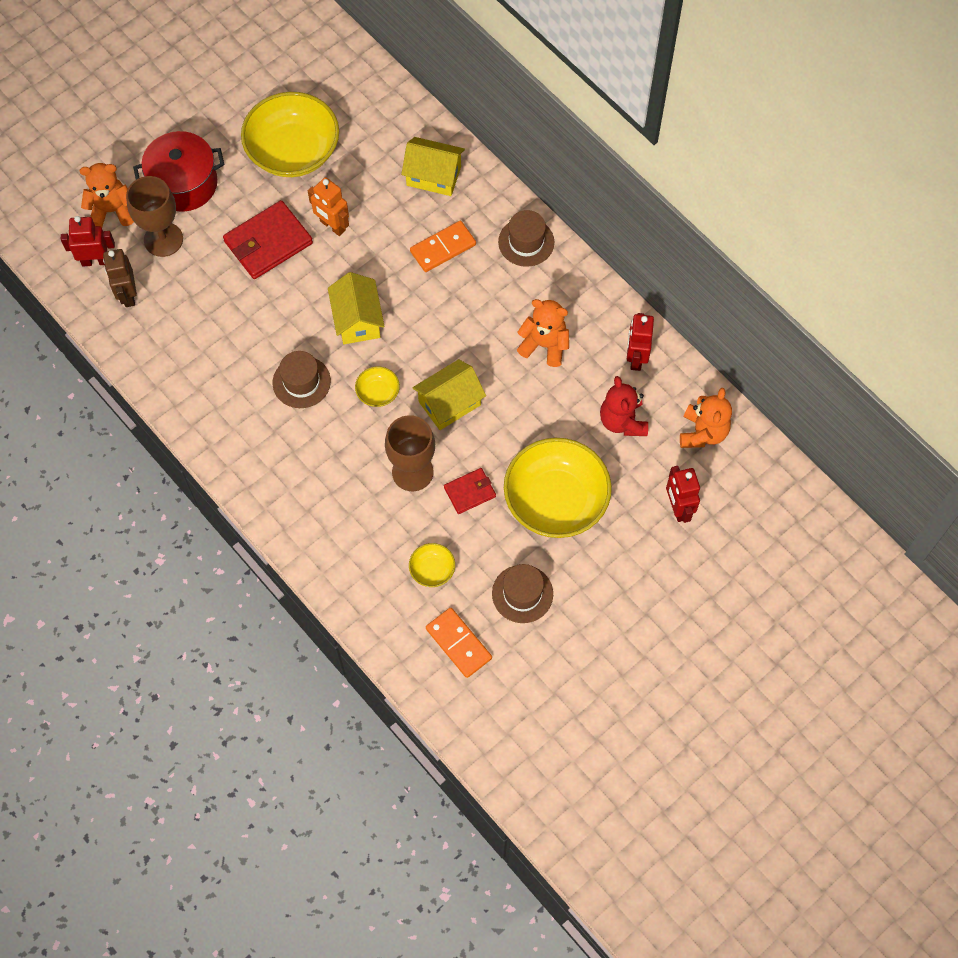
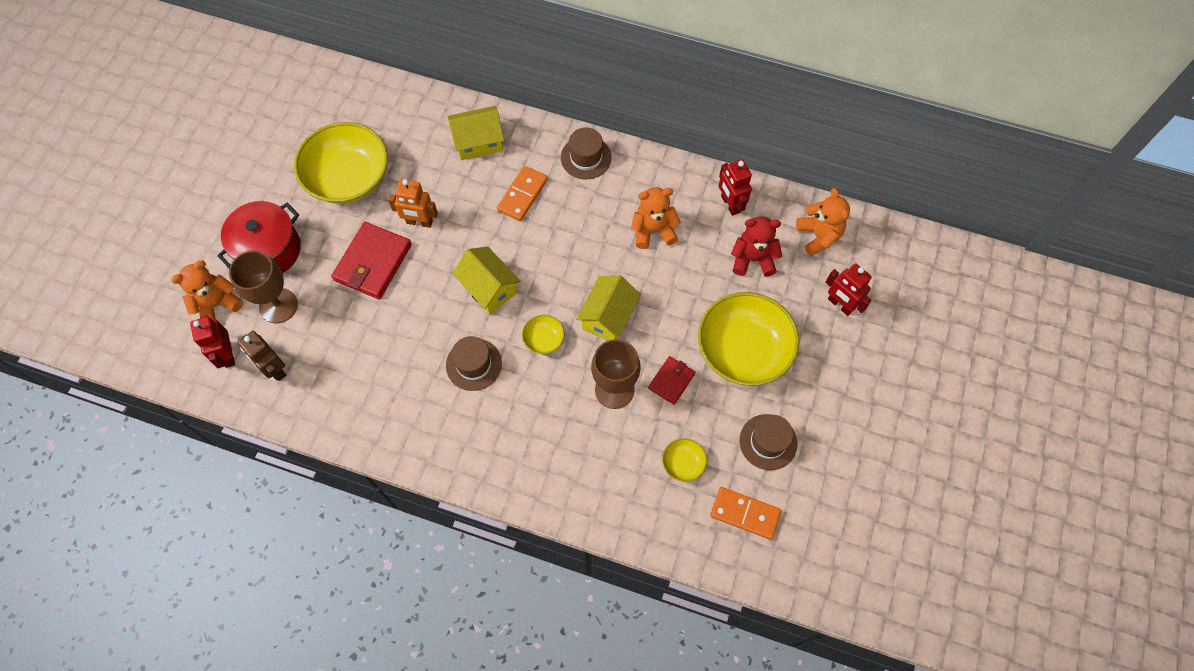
camera: 30 degrees left, 0 degrees up
(96, 261) = (227, 354): red robot -> red robot turned 75 degrees counterclockwise
(622, 421) = (753, 259): red teddy bear -> red teddy bear turned 135 degrees clockwise

